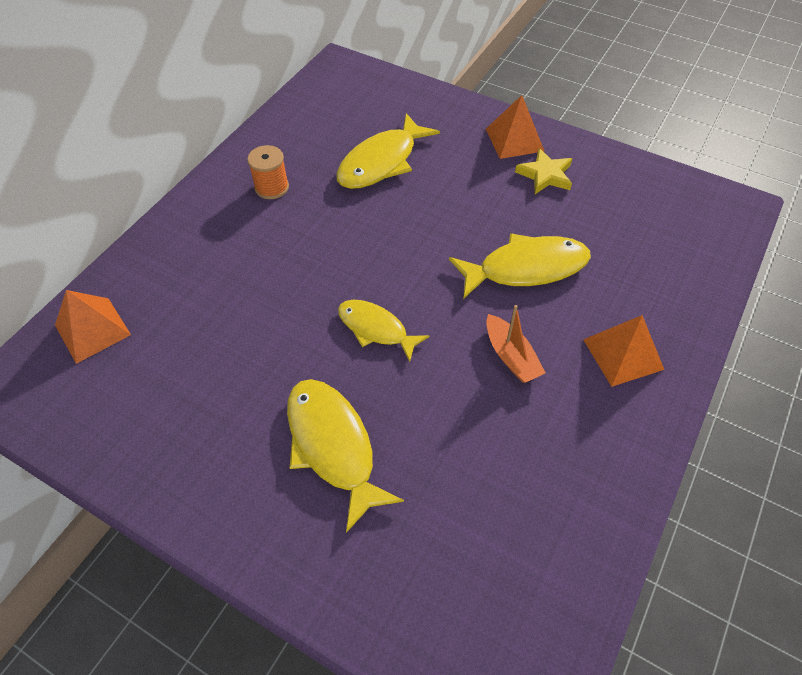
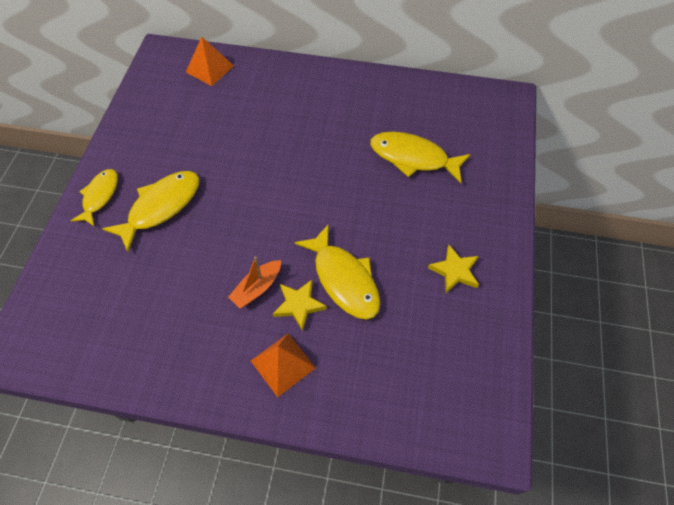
camera: 70 degrees right, 5 degrees up
(271, 187) = (356, 105): orange spool -> none
(376, 329) = (255, 202): yellow fish -> yellow fish (100, 196)
(514, 140) = (487, 239): orange pyramid -> none
(548, 319) = (299, 305): none -> yellow star

